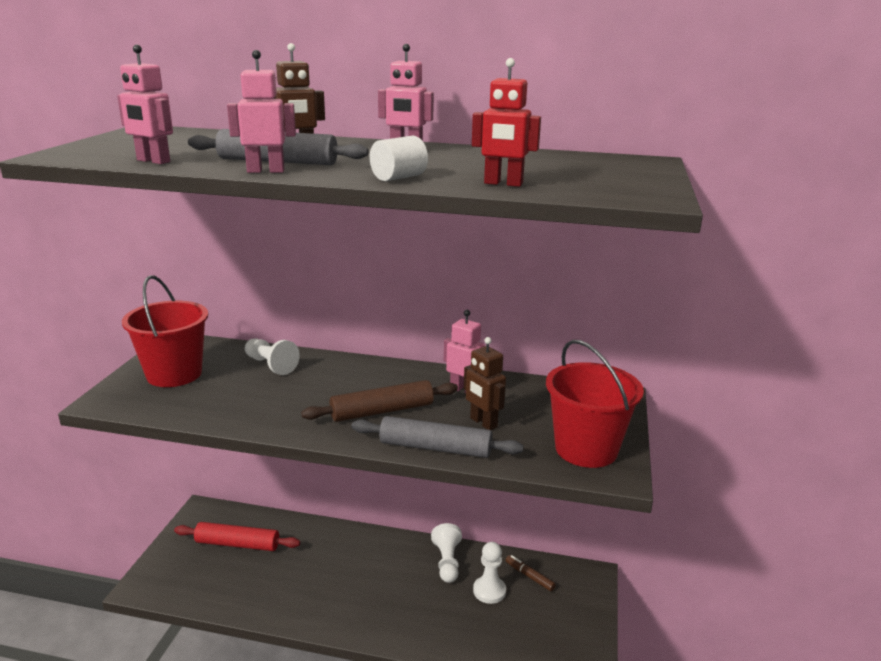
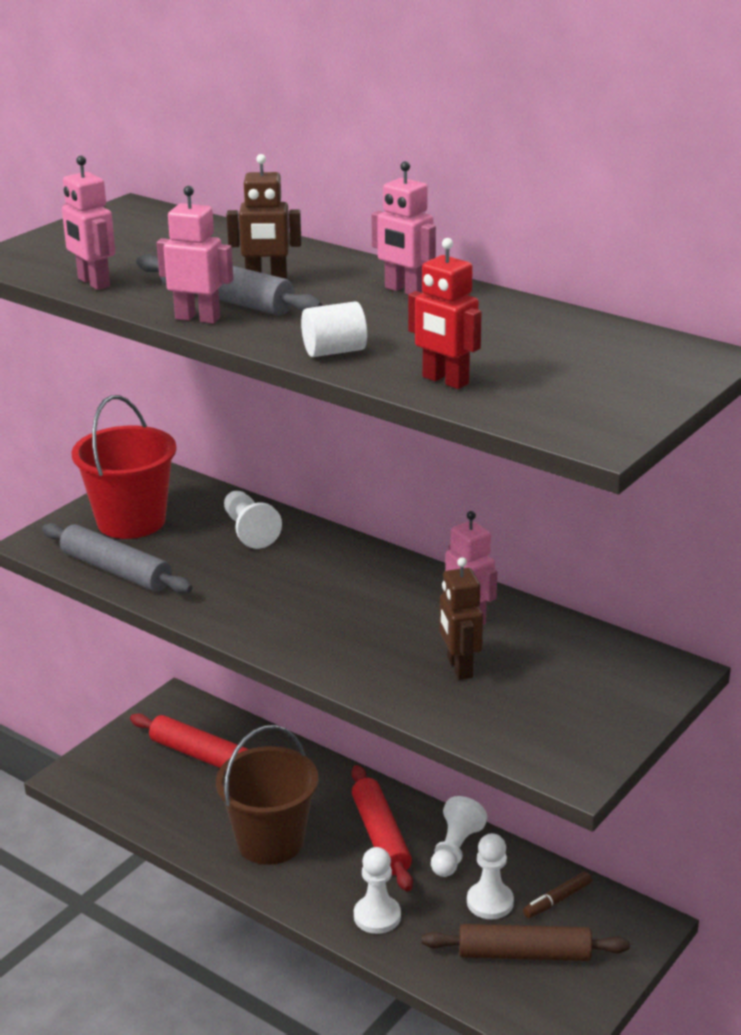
camera: 25 degrees right, 5 degrees up
(318, 592) = (270, 841): none -> brown bucket
(382, 411) = (344, 624): brown rolling pin -> brown rolling pin (524, 954)
(393, 566) = (381, 836): none -> red rolling pin
(421, 624) = (377, 916): none -> white pawn
(435, 448) = (375, 686): grey rolling pin -> grey rolling pin (116, 570)
(529, 576) = (557, 900): brown marker -> brown marker turned 105 degrees counterclockwise
(586, 449) = (564, 733): red bucket -> none

